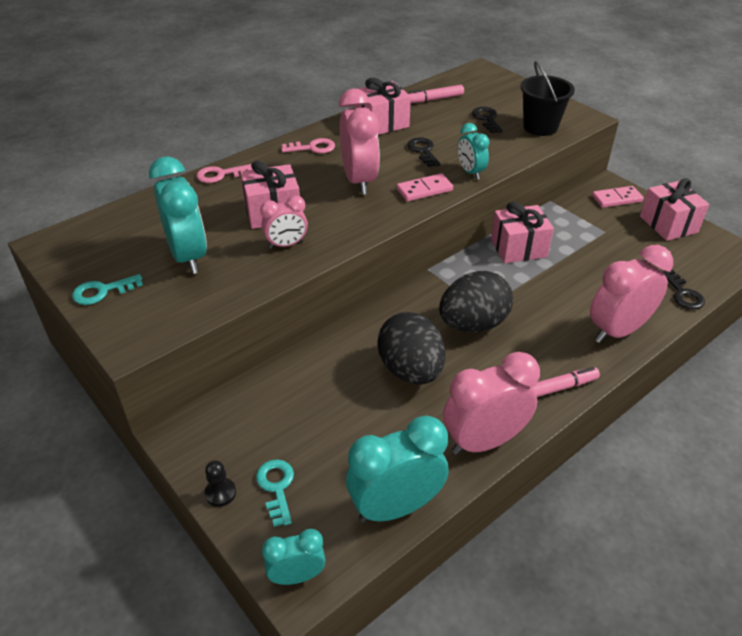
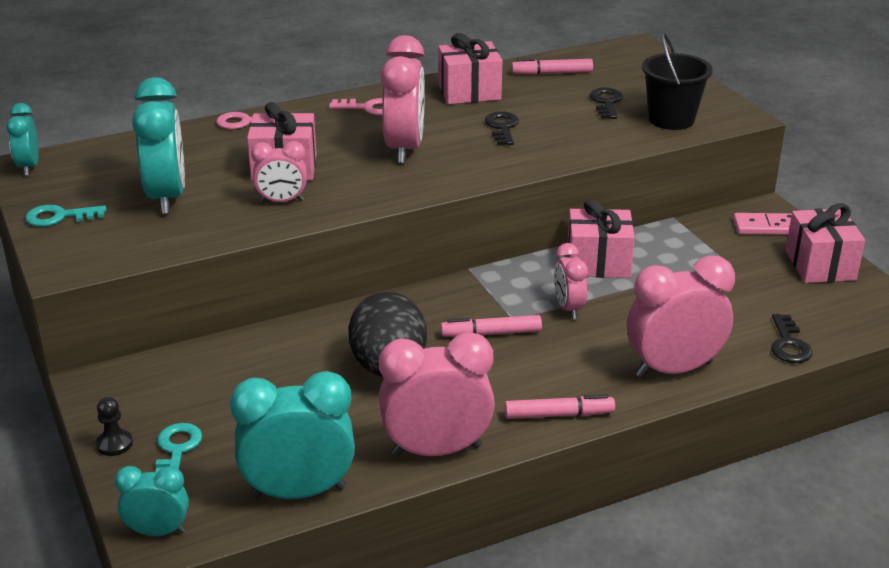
camera: 15 degrees right, 10 degrees down
(424, 190) = (478, 168): pink domino -> none
(470, 172) = (547, 157): turquoise clock -> turquoise clock (29, 167)
(473, 324) = (492, 333): black egg -> pink marker
(517, 291) = (568, 308): none -> pink clock

